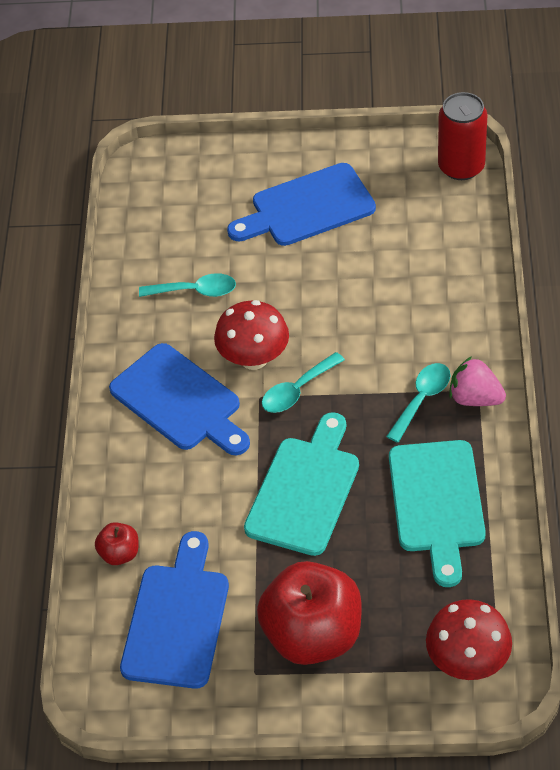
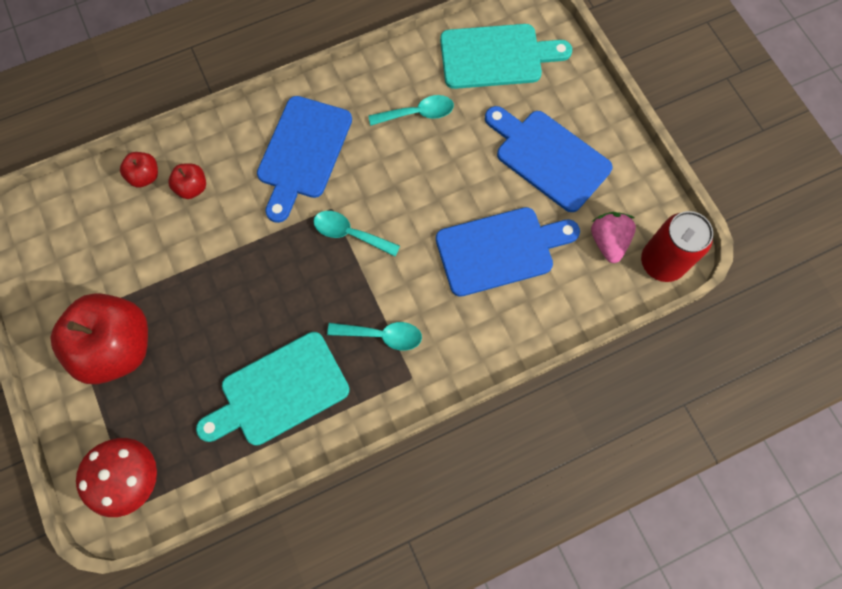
camera: 60 degrees right, 20 degrees up
(161, 513) = (192, 188): none -> red apple
(177, 619) = (100, 242): blue cutting board -> blue cutting board (500, 250)
(195, 291) = (417, 113): turquoise spoon -> turquoise spoon turned 75 degrees counterclockwise
(254, 358) = (368, 187): red mushroom -> none
(305, 490) = (253, 282): turquoise cutting board -> turquoise cutting board (496, 56)
(475, 398) = (402, 379): pink strawberry -> pink strawberry (608, 241)

